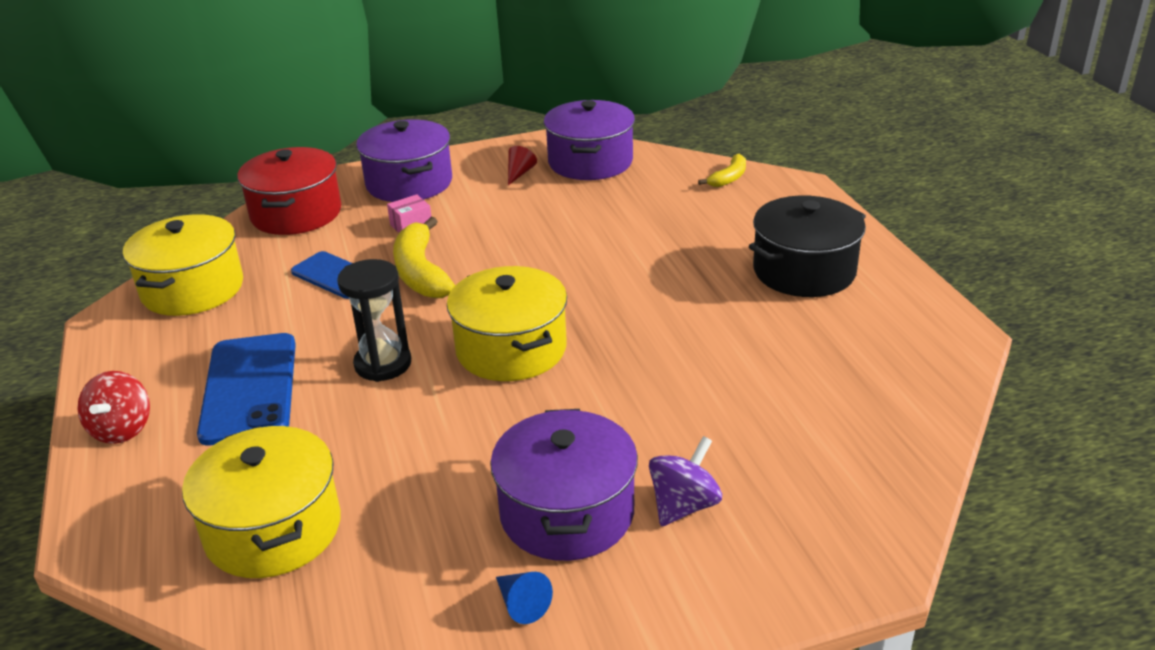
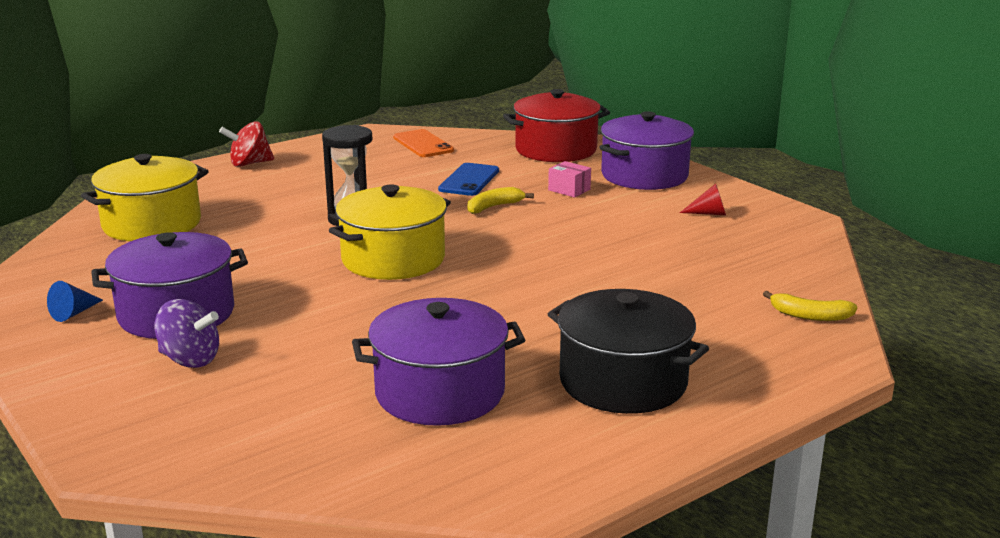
camera: 70 degrees right, 10 degrees down
(193, 289) = (423, 144): yellow pot -> orange phone
(250, 388) = (305, 186): blue phone -> none
(421, 272) = (494, 207): yellow banana -> yellow banana, size x0.56
(590, 162) = (768, 240): purple pot -> purple pot (440, 392)

